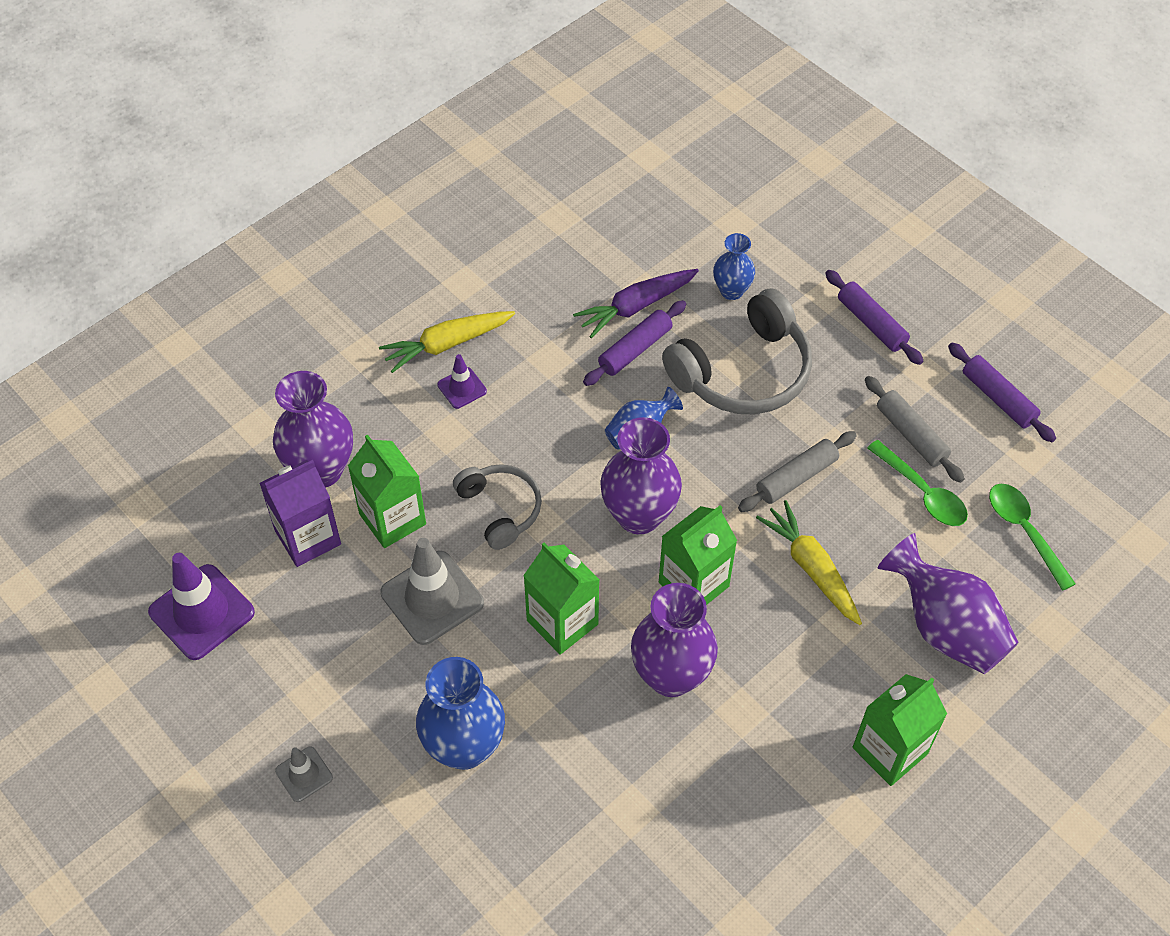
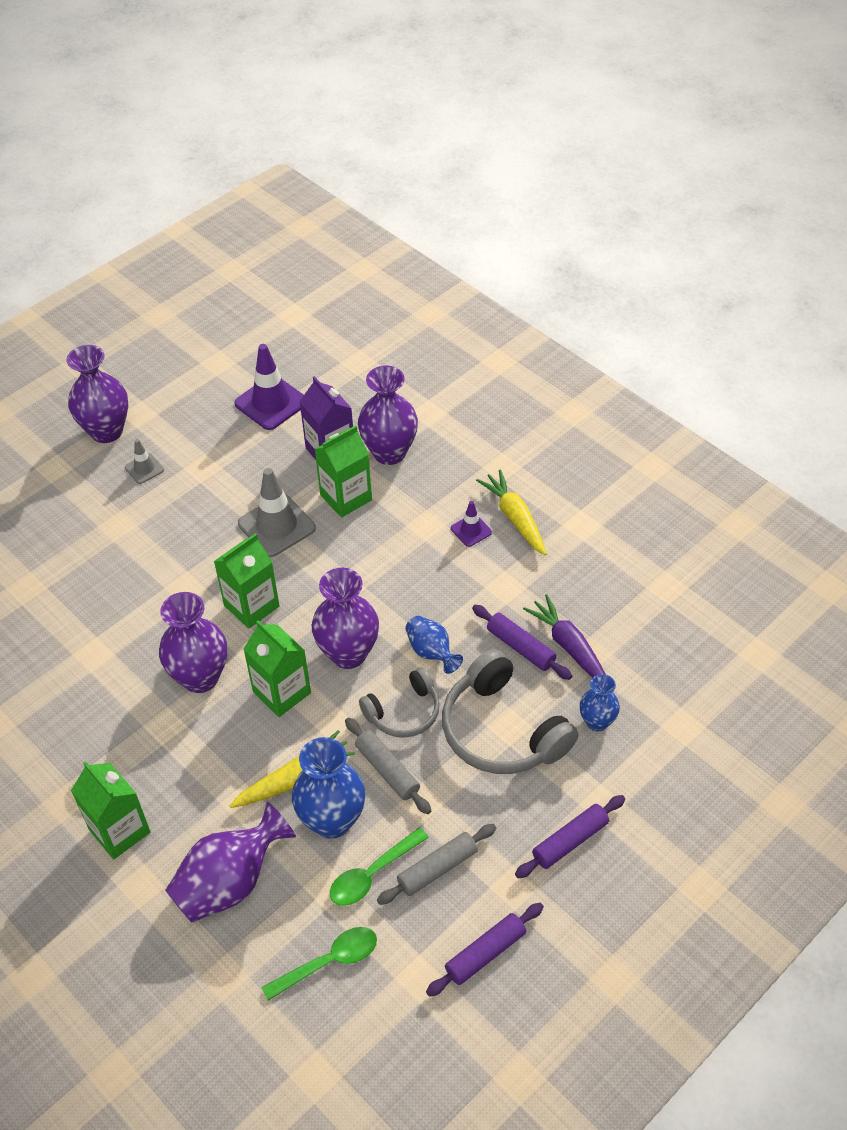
camera: 90 degrees right, 5 degrees down
(217, 836) = (106, 431): none -> purple vase
(464, 747) = (154, 553): blue vase -> blue vase (332, 820)
(500, 509) = (354, 562): grey headphones -> grey headphones (404, 712)

